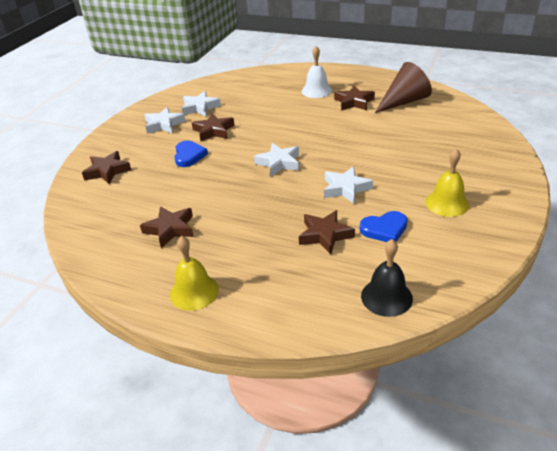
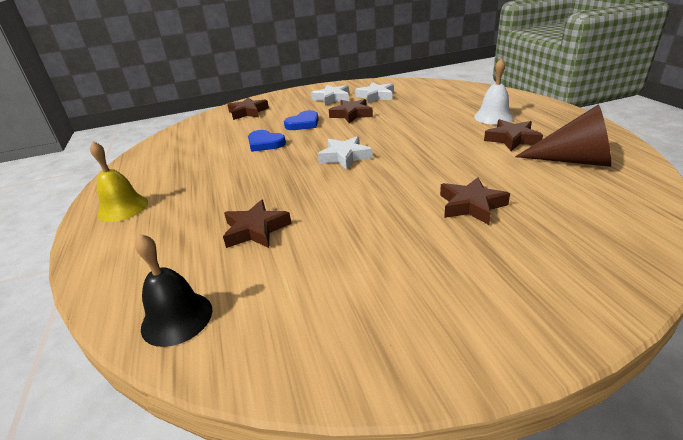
camera: 50 degrees right, 5 degrees down
(170, 229) = (198, 162): brown star -> brown star (471, 205)
(345, 188) = (349, 205): white star -> none
(384, 229) = (302, 260): blue heart -> blue heart (265, 143)
(447, 203) = (410, 283): yellow bell -> none

